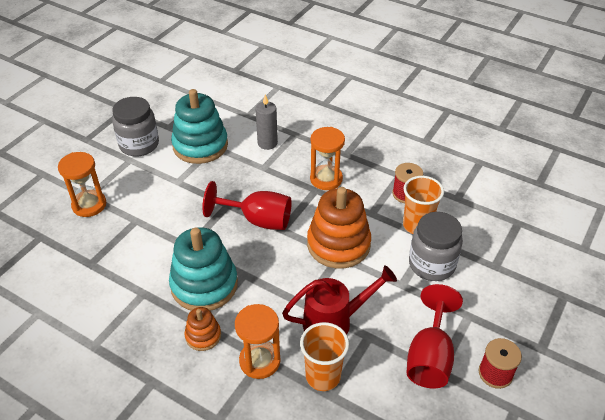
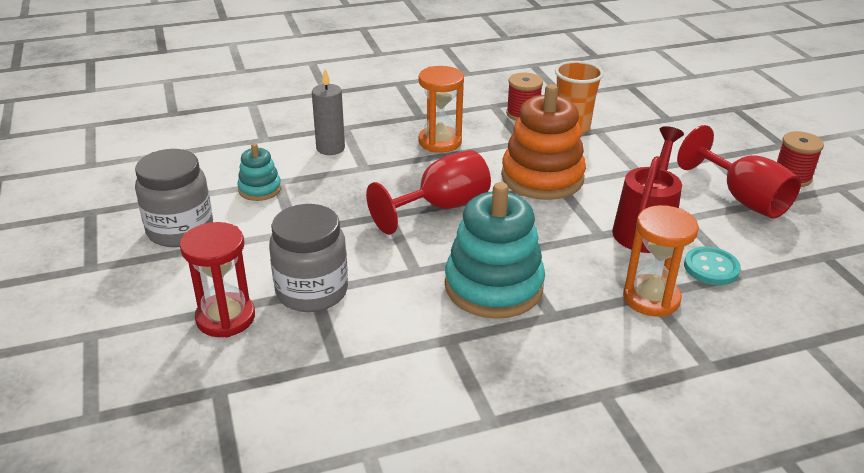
camera: 50 degrees left, 10 degrees down
(89, 205) = (225, 318): orange hourglass -> red hourglass
(200, 145) = (260, 189): turquoise stacking toy -> turquoise stacking toy, size x0.50
(203, 336) = (572, 322): orange stacking toy -> none
(323, 376) = (711, 268): orange cup -> turquoise button
(432, 264) = (630, 144): grey jar -> grey jar (312, 291)

